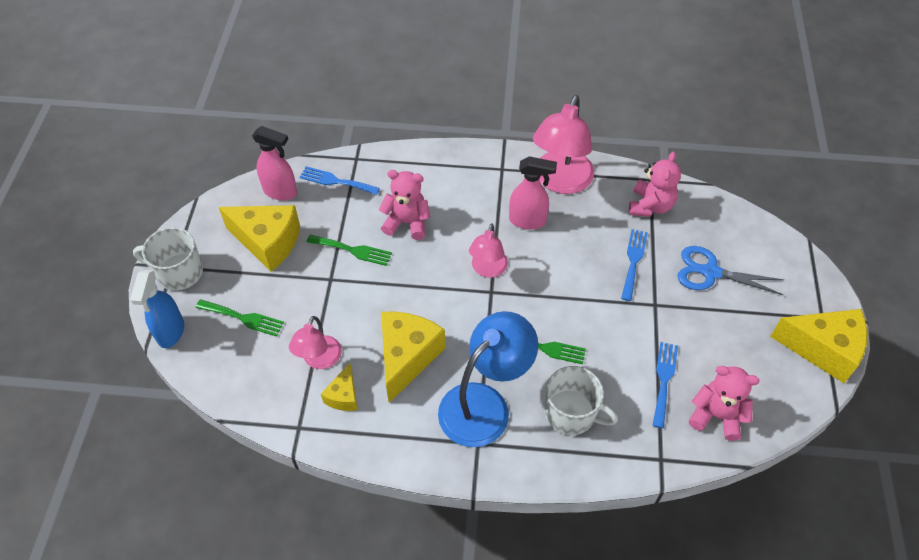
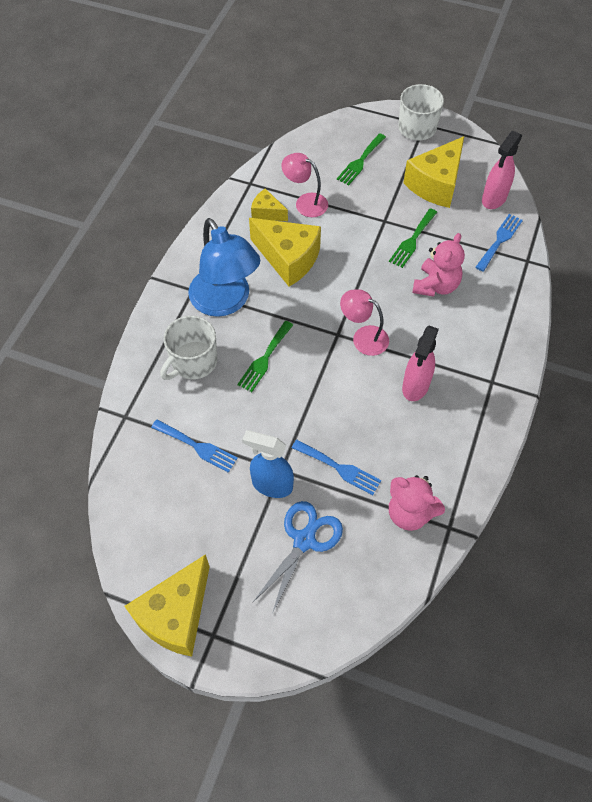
camera: 105 degrees right, 5 degrees up
(170, 332) = (360, 119): blue spray bottle -> blue spray bottle (271, 485)
(560, 181) = (463, 432): pink lamp -> none
(716, 415) = (146, 478): pink teddy bear -> none

